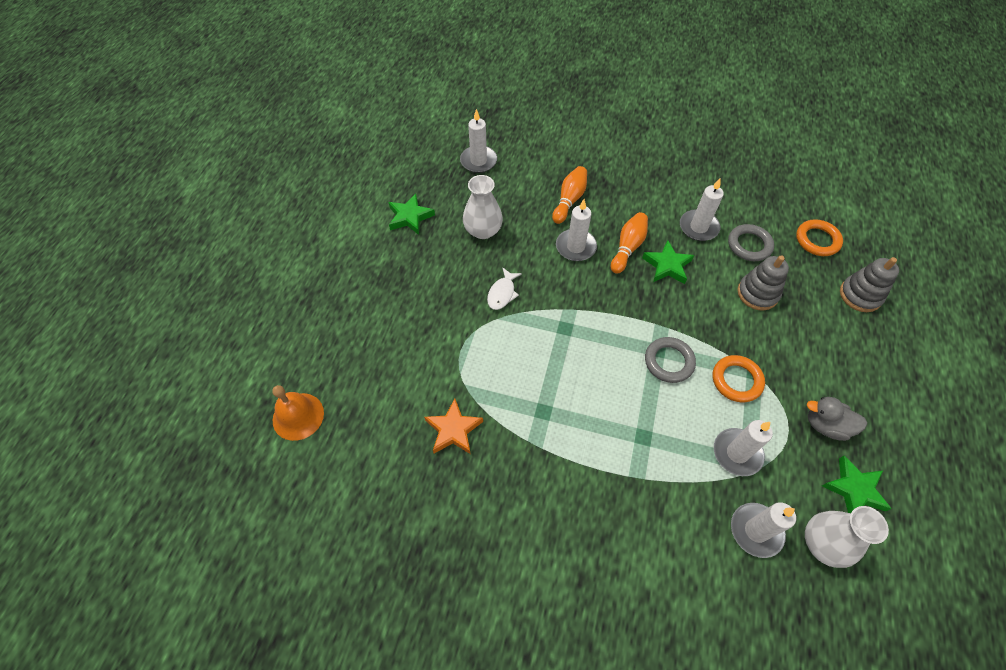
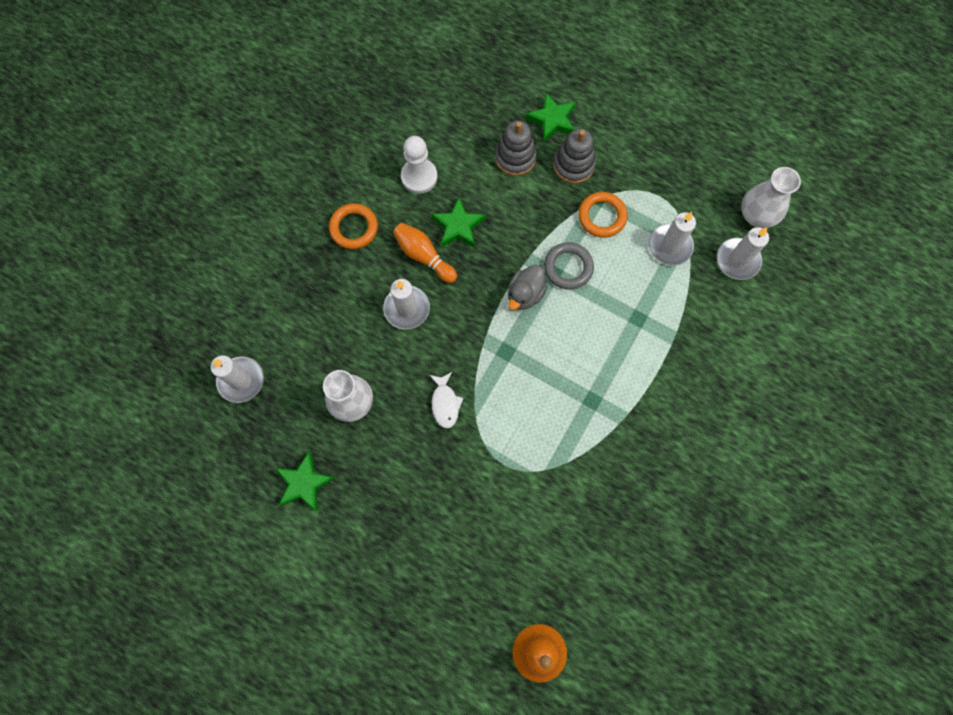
camera: 75 degrees left, 15 degrees up
(453, 430) = (591, 492): orange star -> none
(502, 293) = (445, 403): white fish -> white fish turned 45 degrees clockwise
(569, 200) = (339, 294): orange bowling pin -> none
(698, 227) = (419, 177): white candle -> white pawn
(749, 245) = (456, 139): grey ring -> none
(817, 240) = (469, 76): orange ring -> orange ring (354, 228)
(825, 425) = (661, 164): grey duck -> grey duck (525, 294)
(854, 489) = (719, 170): green star -> green star (552, 120)
(860, 295) = (542, 71): grey stacking toy -> grey stacking toy (573, 165)

